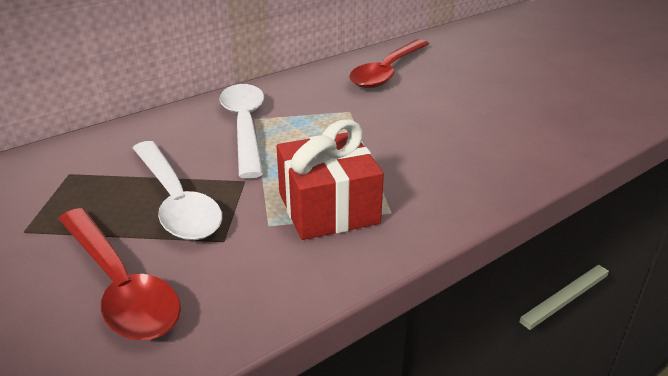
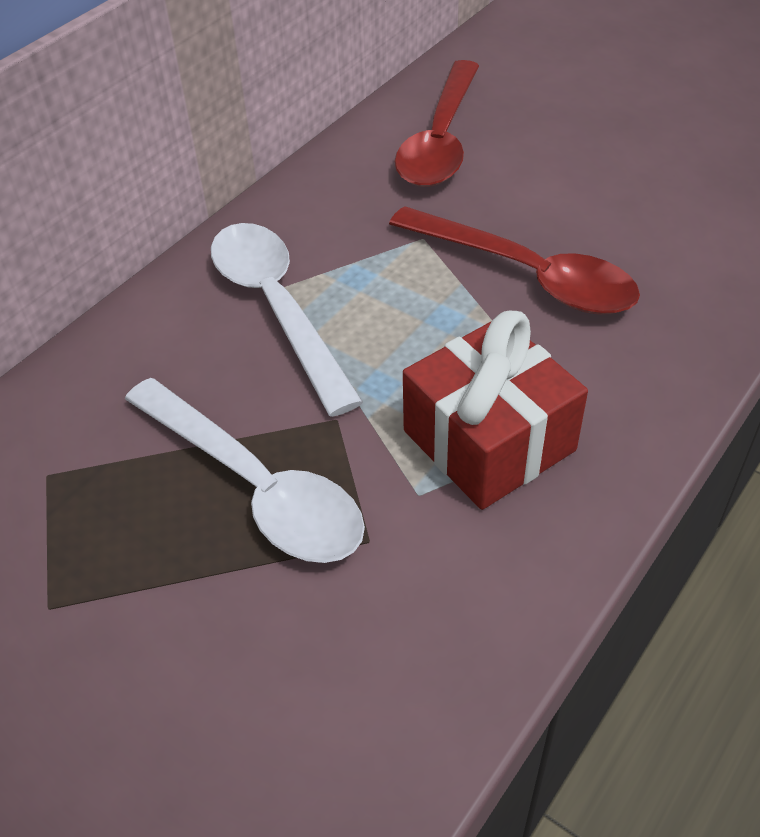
camera: 15 degrees left, 15 degrees up
(120, 286) = (266, 666): red spoon -> red spoon (527, 275)

